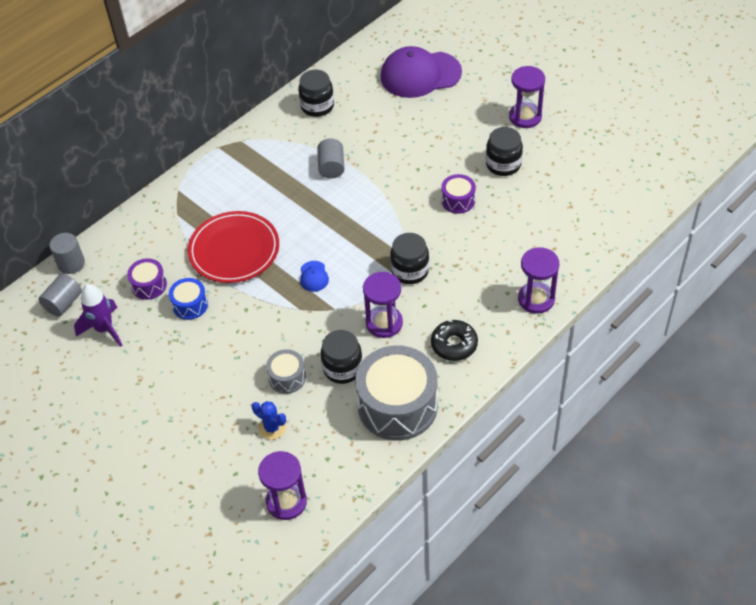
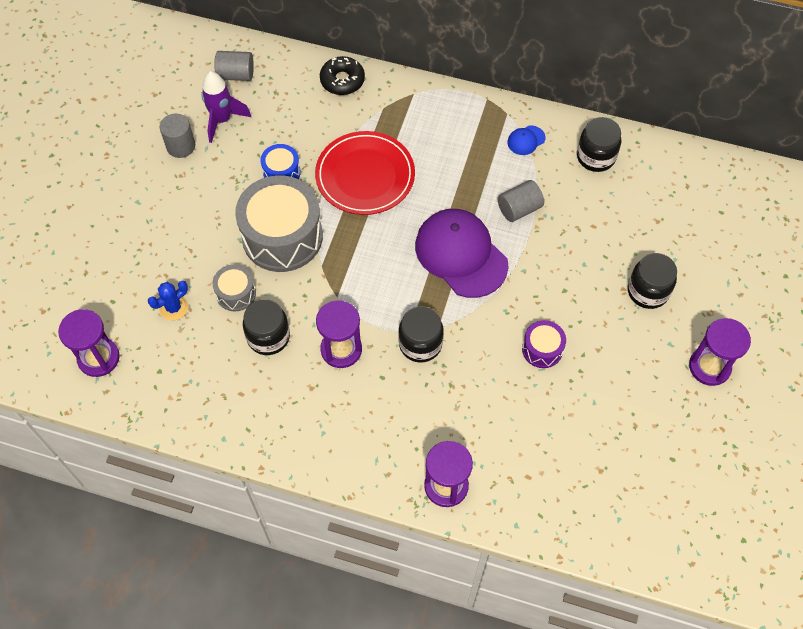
camera: 60 degrees right, 10 degrees up
(71, 263) = (282, 57): grey cylinder -> grey cylinder (181, 146)
(149, 285) = (288, 128): purple drum -> none
(272, 428) = (173, 308): blue cactus -> blue cactus turned 45 degrees clockwise
(314, 276) = (368, 259): blue cap -> blue cap (526, 140)
(397, 405) = (246, 407): grey drum -> grey drum (282, 236)
(420, 74) = (705, 232): purple cap -> purple cap (461, 254)
(454, 344) = (345, 427): black donut -> black donut (342, 80)
(503, 164) = (621, 373): black jar -> black jar (647, 291)

